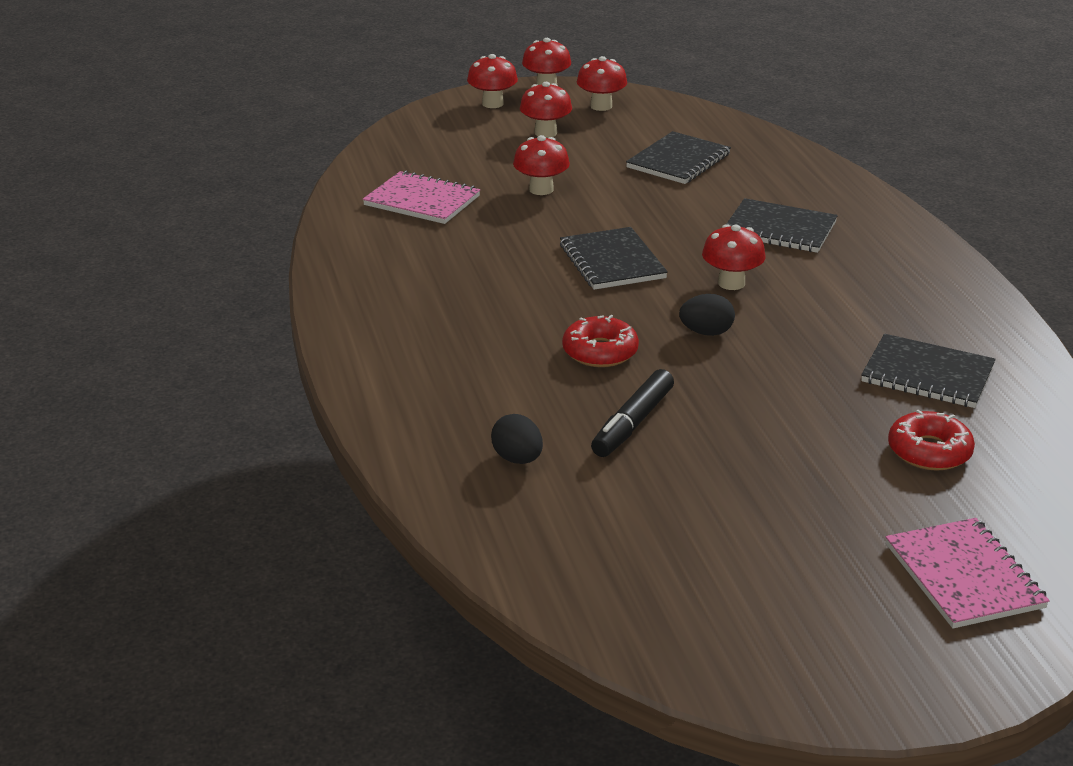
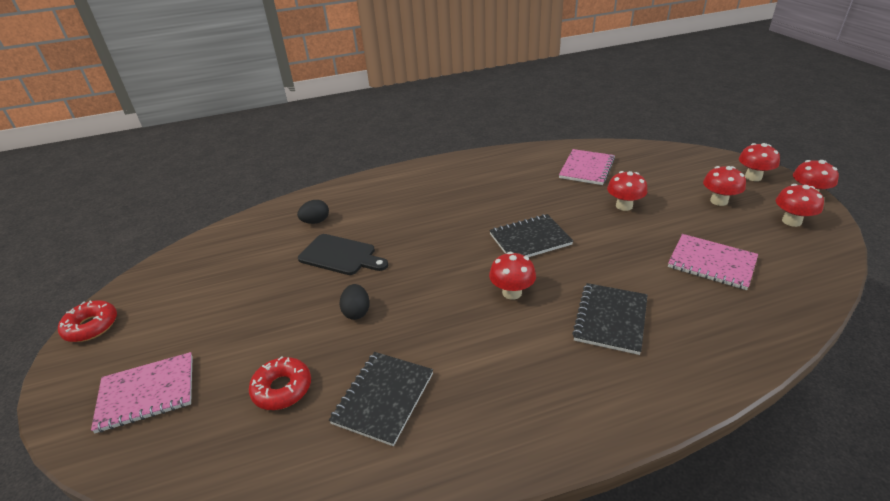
camera: 90 degrees right, 5 degrees up
(600, 351) = (417, 240): red donut -> red donut (91, 326)
(632, 423) = (340, 255): black marker -> black cutting board
(678, 161) = (711, 263): black notebook -> pink notebook
(706, 332) = (441, 281): black egg -> black egg (357, 312)

